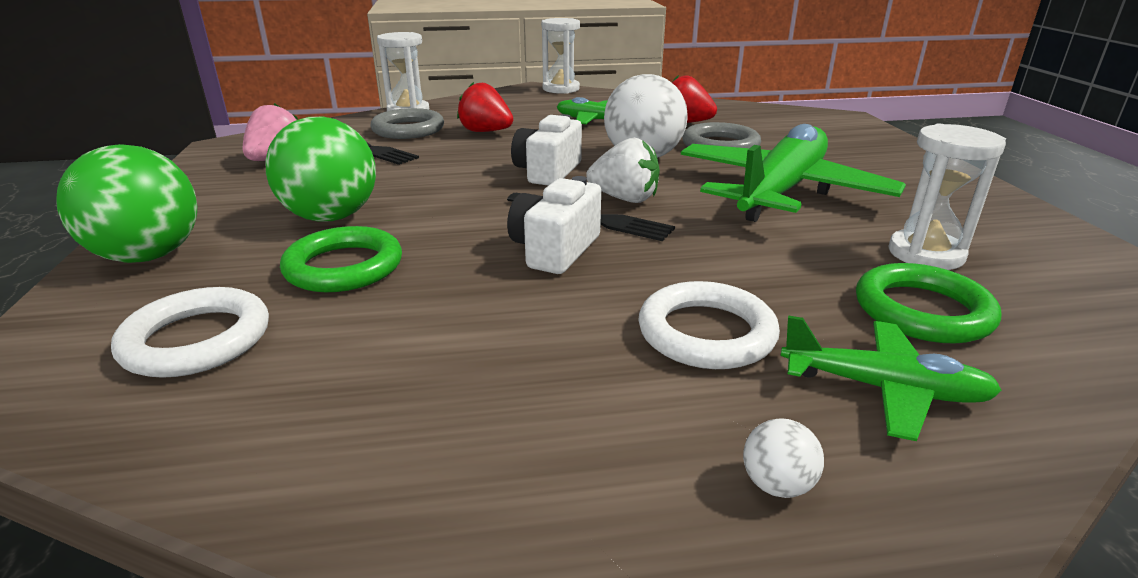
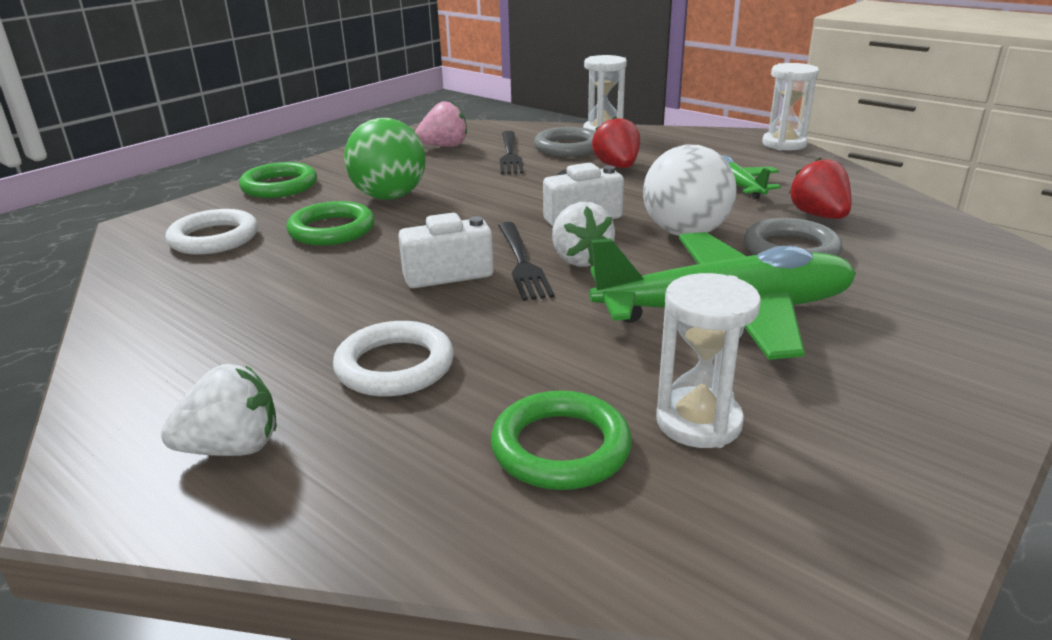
camera: 50 degrees right, 0 degrees up
(148, 256) = (279, 186): green ball -> green ring
(776, 485) = (232, 448): white ball -> white strawberry
(884, 389) = (396, 460): green plane -> none

